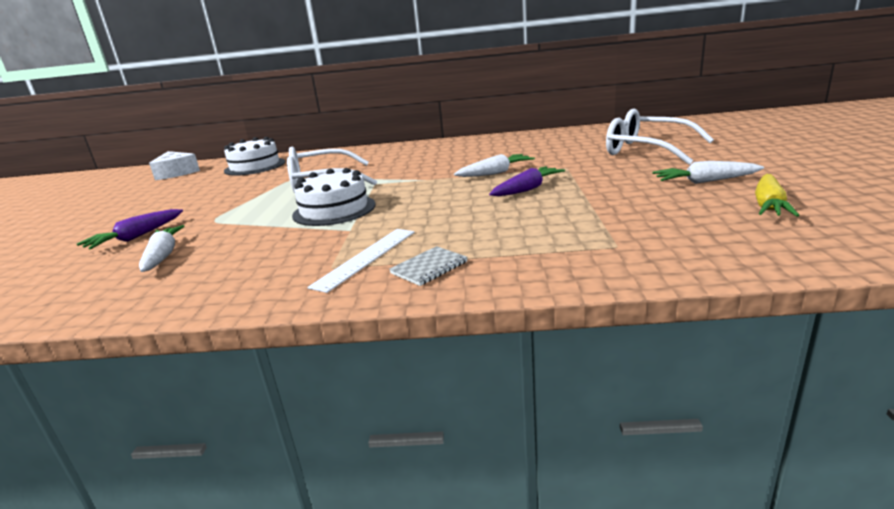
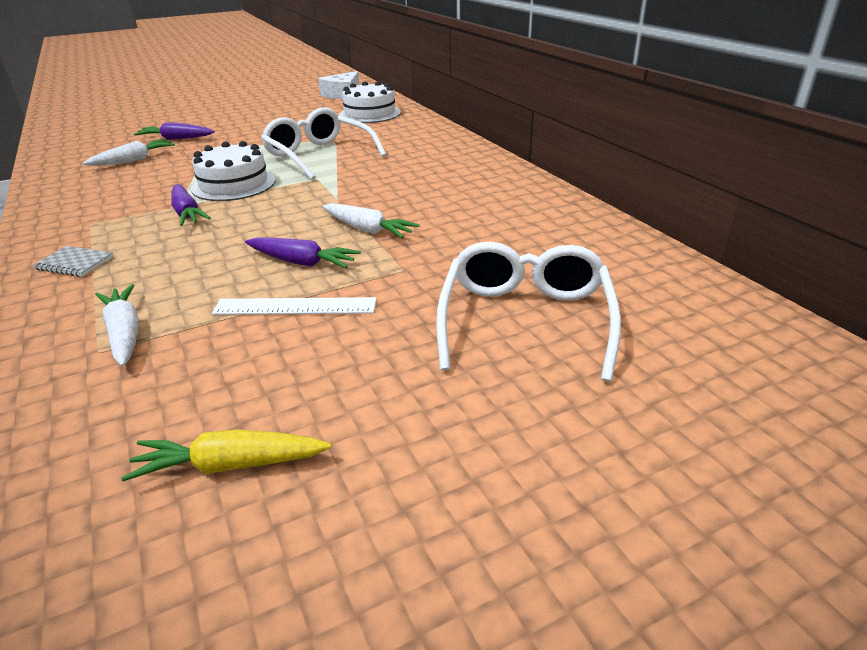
camera: 60 degrees right, 10 degrees up
(366, 258) = (107, 231): white ruler -> white ruler (295, 306)
(375, 225) = (187, 213): none -> purple carrot
(705, 181) = (350, 394): white carrot -> white carrot (124, 333)

